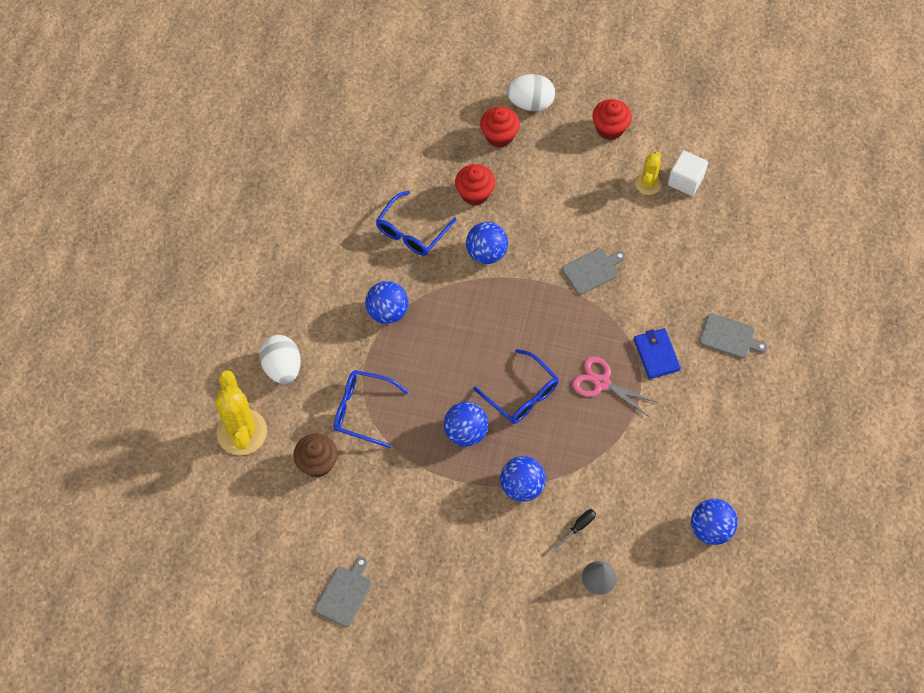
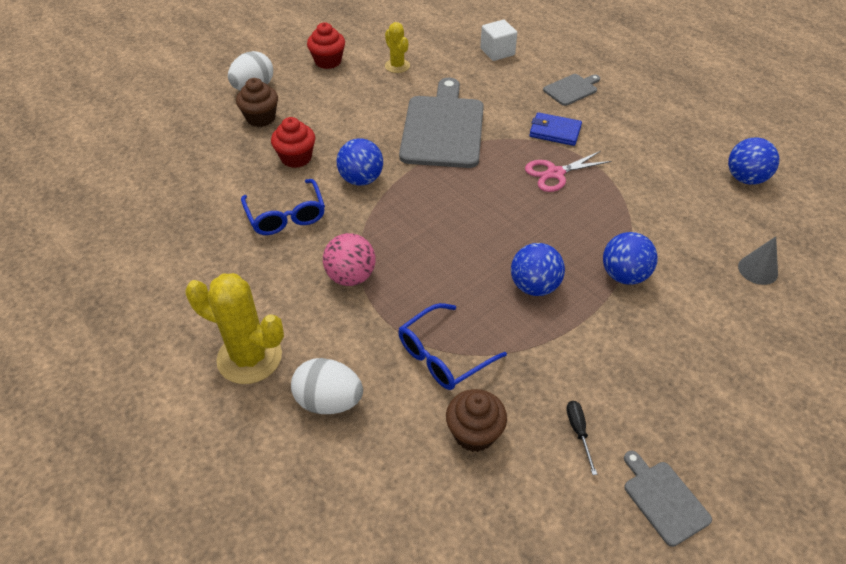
camera: 55 degrees left, 15 degrees down
(242, 432) = (374, 491): yellow cactus -> yellow cactus (249, 357)
(387, 312) = (351, 276): blue ball -> pink ball
(499, 136) = (261, 118): red cupcake -> brown cupcake
(522, 394) = (525, 227): blue glasses -> none
(577, 528) = (694, 258): black screwdriver -> black screwdriver (578, 432)
(592, 270) = (443, 128): grey cutting board -> grey cutting board, size x2.11
(685, 180) = (415, 48): white cube -> white cube (497, 52)

